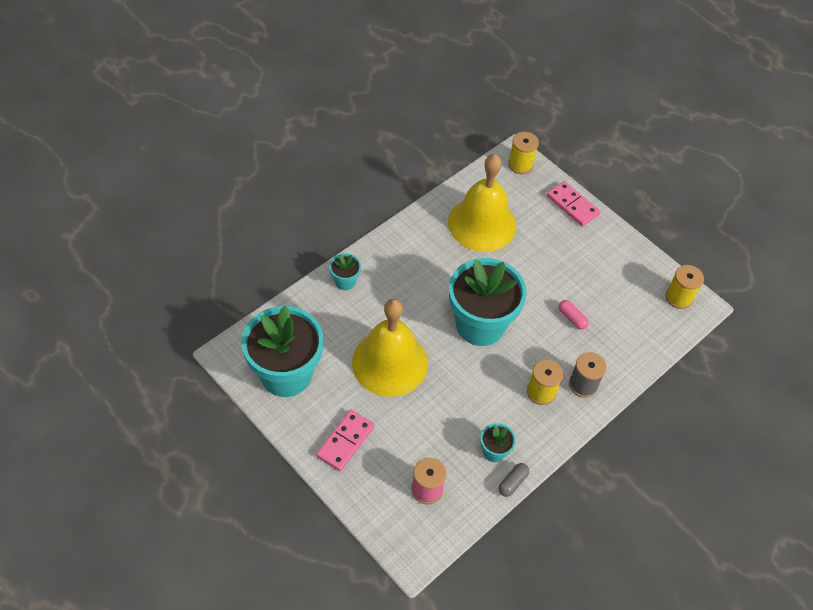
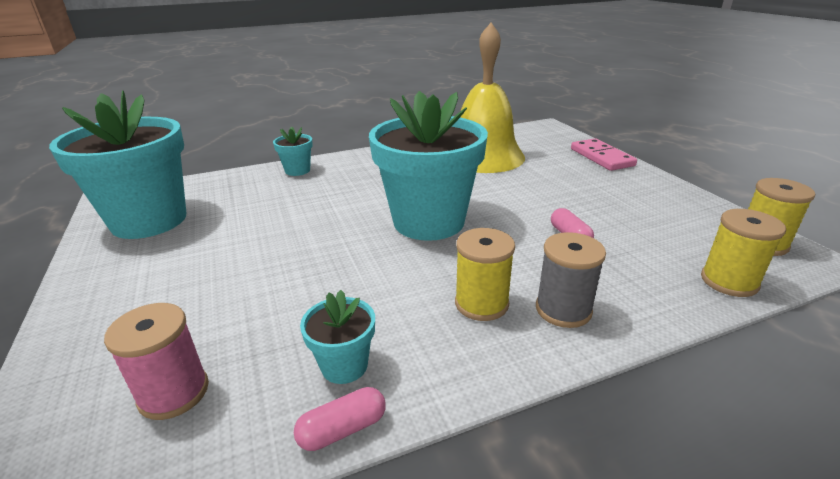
camera: 25 degrees right, 25 degrees down
(345, 441) = (131, 295): pink domino -> none
(390, 362) = (280, 233): yellow bell -> none
(512, 482) = (343, 429): grey capsule -> pink capsule
(520, 164) = (548, 131): yellow spool -> yellow spool (729, 281)

